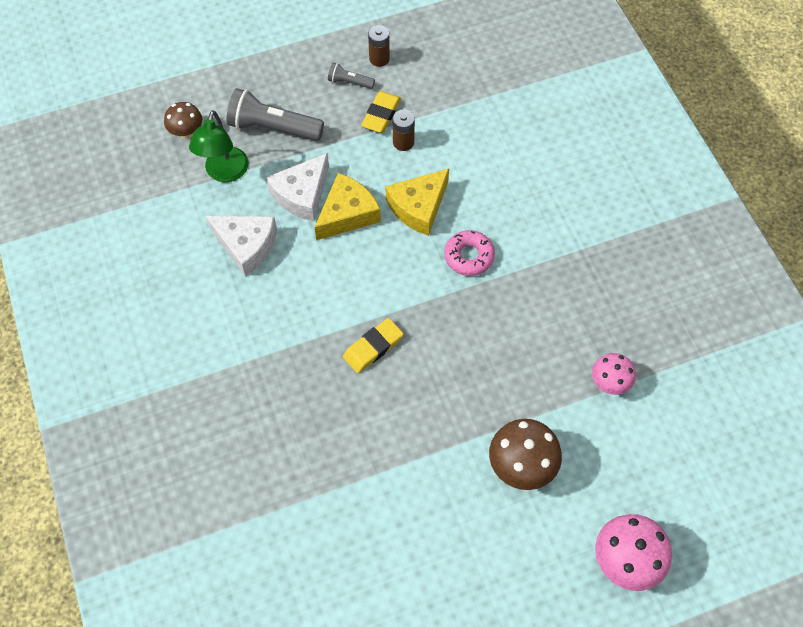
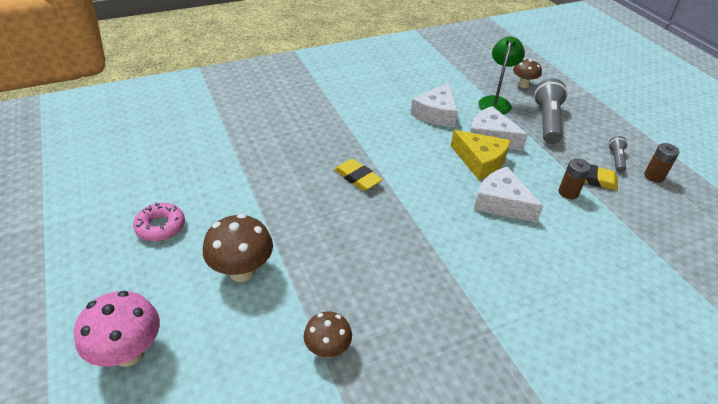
camera: 85 degrees right, 20 degrees down
(225, 173) = (496, 102): green lamp -> green lamp turned 105 degrees clockwise
(419, 207) = (501, 203): yellow cheese -> white cheese
(469, 256) = (458, 236): pink donut -> pink donut (160, 227)
(609, 383) = (328, 349): pink mushroom -> brown mushroom

